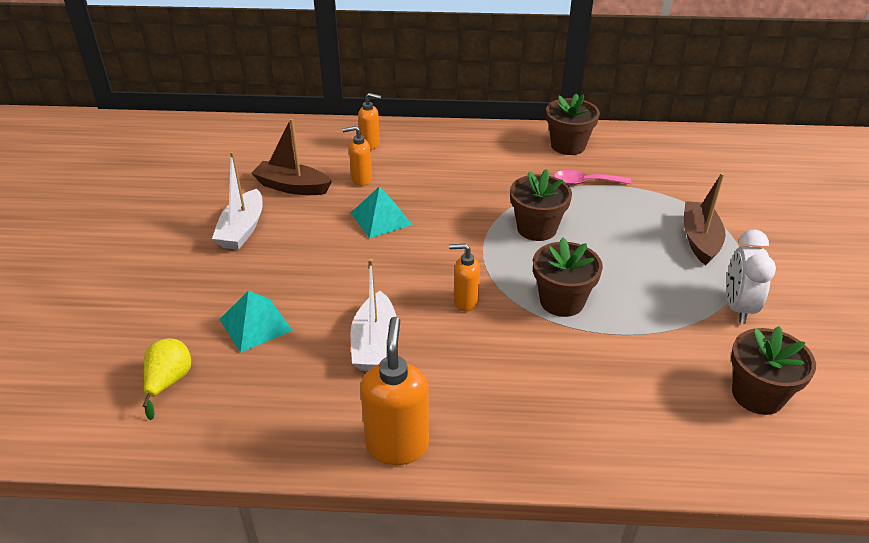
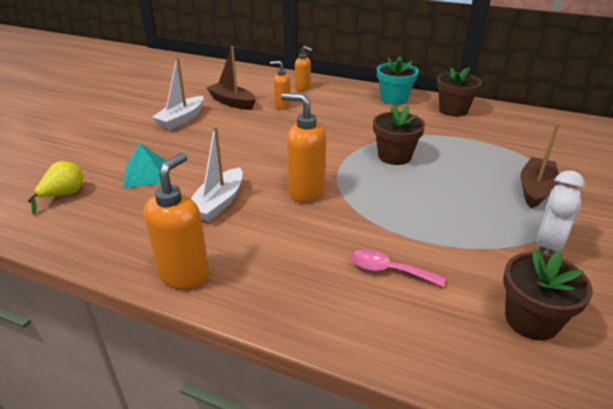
camera: 20 degrees right, 5 degrees down
(381, 218) = (280, 130): turquoise pyramid -> none
(465, 302) = (305, 191): orange soap dispenser -> orange soap dispenser, size x1.68
(492, 141) = (394, 99): none -> turquoise flower pot
(562, 301) = (384, 207): brown flower pot -> none
(585, 182) = (453, 134): pink spoon -> pink spoon (388, 270)

